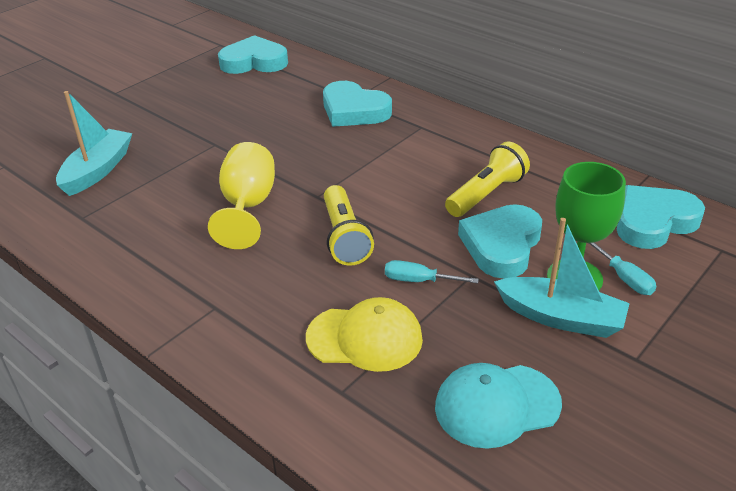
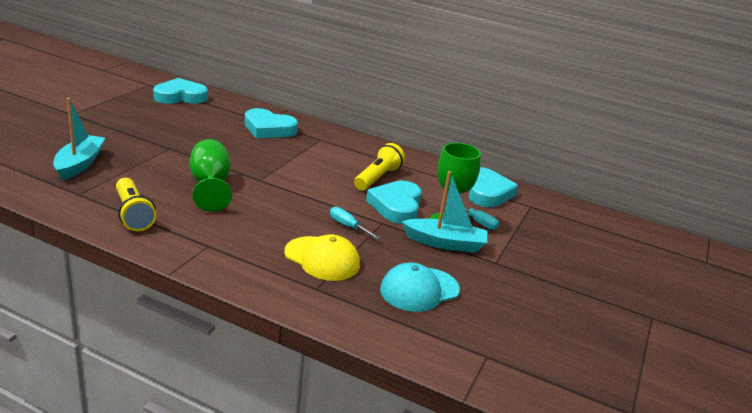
camera: 20 degrees left, 10 degrees down
(248, 206) = (210, 186): yellow goblet -> green goblet
(345, 237) = (288, 203): yellow flashlight -> yellow flashlight (133, 214)
(365, 338) = (322, 259): yellow cap -> yellow cap turned 45 degrees clockwise
(419, 281) = (348, 226): turquoise screwdriver -> turquoise screwdriver turned 45 degrees clockwise
(653, 222) = (487, 192): turquoise heart -> turquoise heart turned 135 degrees clockwise

